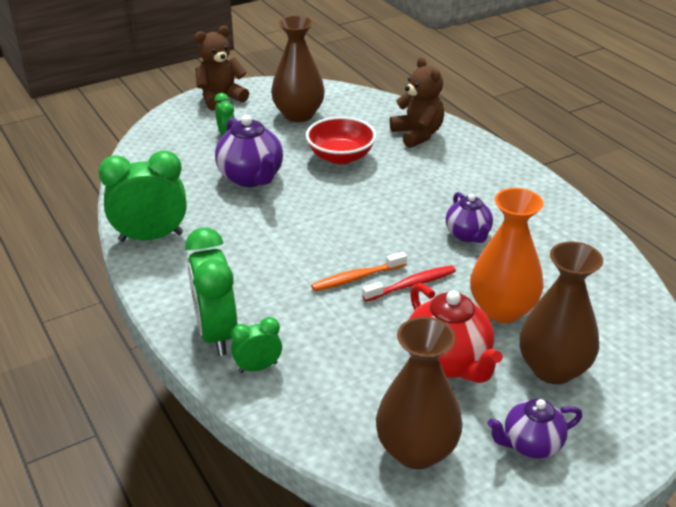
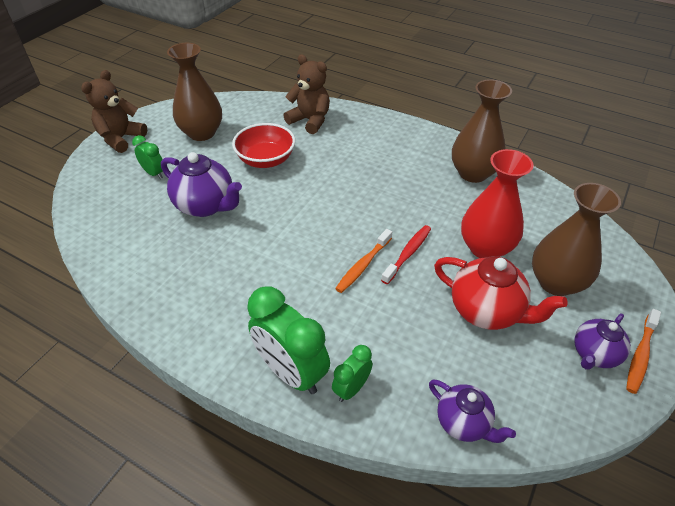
camera: 30 degrees left, 10 degrees up
(151, 237) = (157, 300): green clock -> none
(416, 450) = (528, 402): brown vase -> brown vase (473, 173)
(468, 235) = (413, 194): purple teapot -> purple teapot (463, 423)
(502, 309) = (485, 248): orange vase -> red vase
(585, 468) = (640, 355): none -> orange toothbrush

